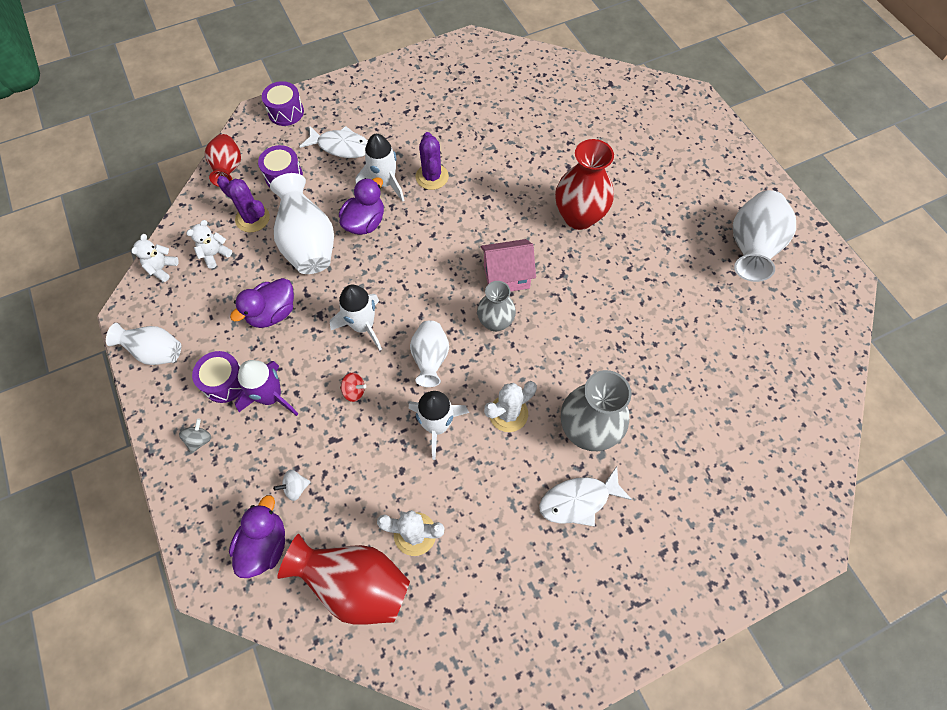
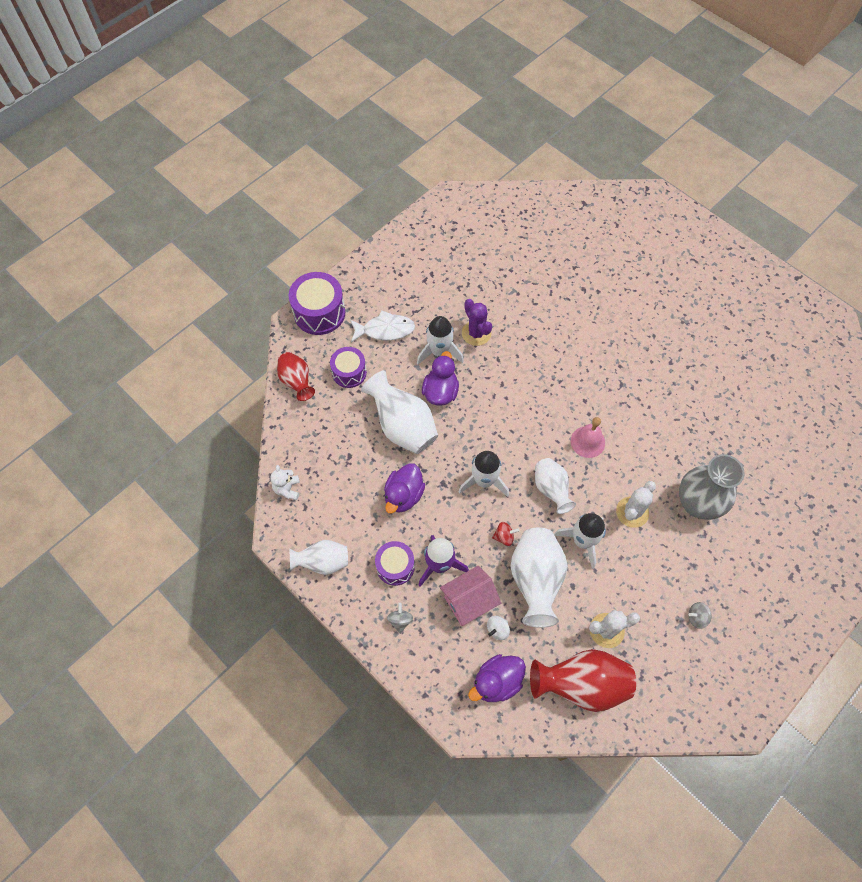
camera: 20 degrees left, 0 degrees up
(215, 254) = (327, 461): white teddy bear -> none
(252, 218) = (342, 419): purple cactus -> none
(265, 545) = (497, 682): purple duck -> purple duck turned 120 degrees counterclockwise
(286, 112) = (319, 313): purple drum -> purple drum, size x1.56
(495, 322) = (587, 442): grey vase -> pink bell
(506, 276) = (578, 401): pink house -> pink house (469, 601)
(526, 558) = (696, 617): none -> grey spinning top
(578, 500) = (714, 560): white fish -> none
(579, 217) = (612, 331): red vase -> none
(750, 248) = (754, 315): white vase -> white vase (535, 580)

